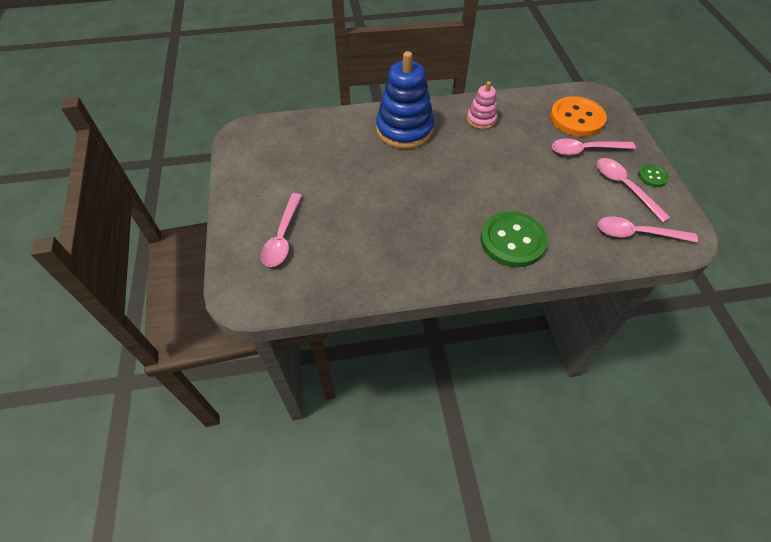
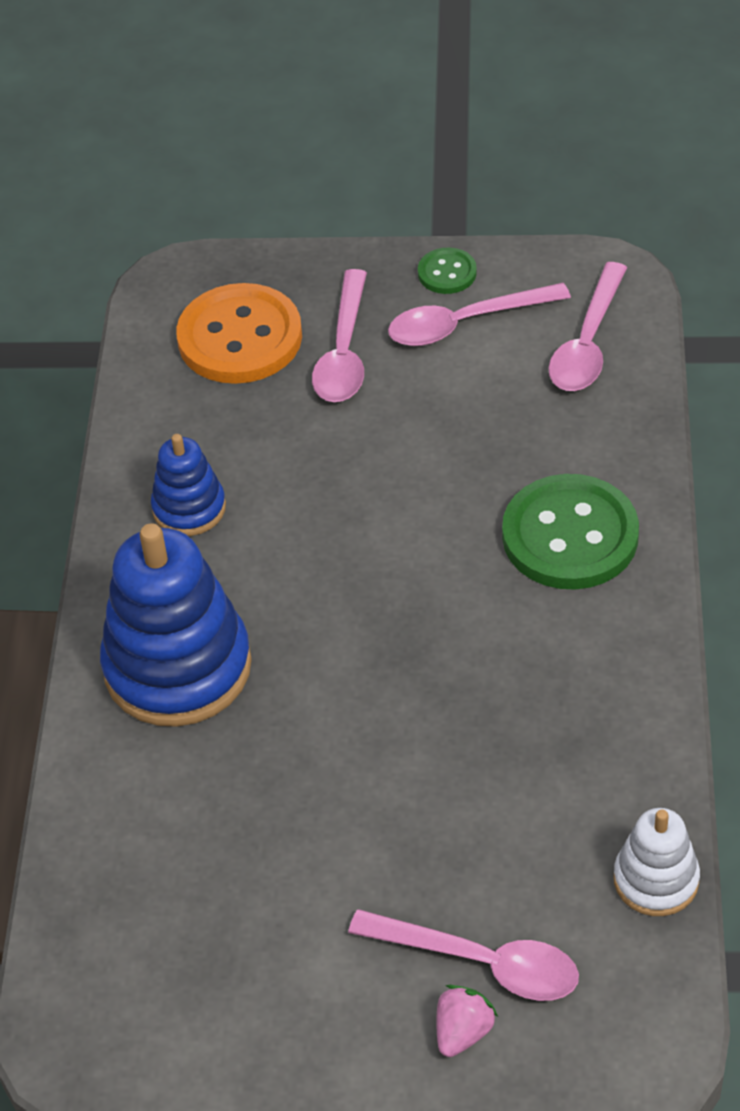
camera: 75 degrees left, 5 degrees down
(251, 236) = (463, 1031): none -> pink strawberry
(329, 293) = (656, 880): none -> white stacking toy
(481, 119) = (189, 508): pink stacking toy -> blue stacking toy

